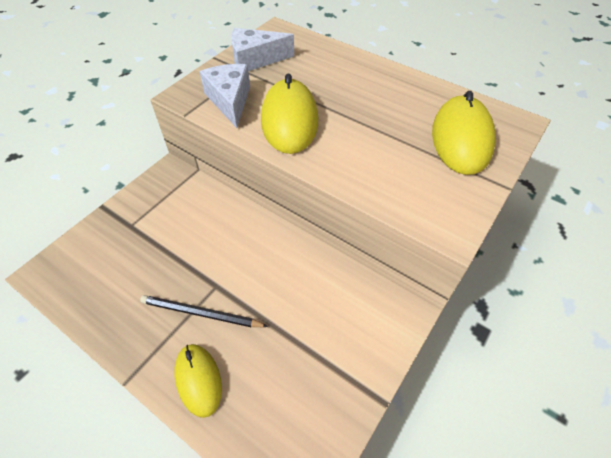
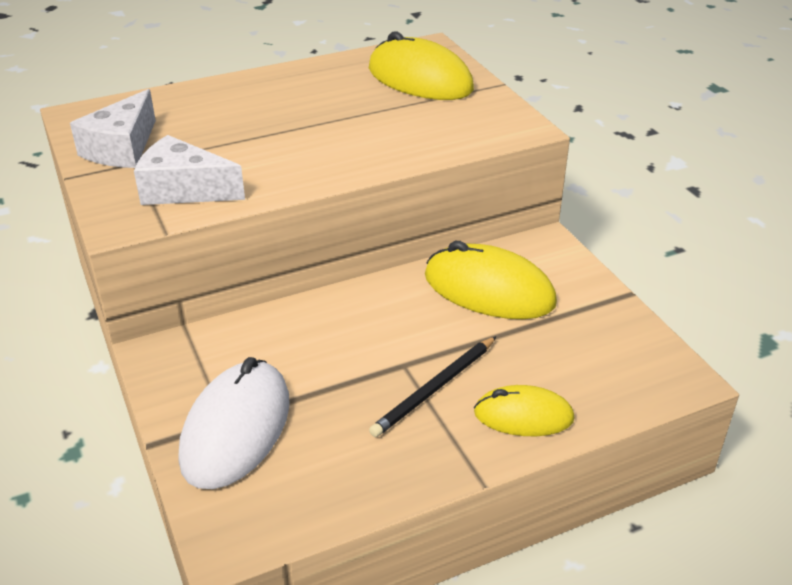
camera: 60 degrees left, 15 degrees down
(125, 234) = (236, 429): none -> white mouse
(289, 120) = (275, 160): yellow mouse -> yellow mouse (489, 290)

